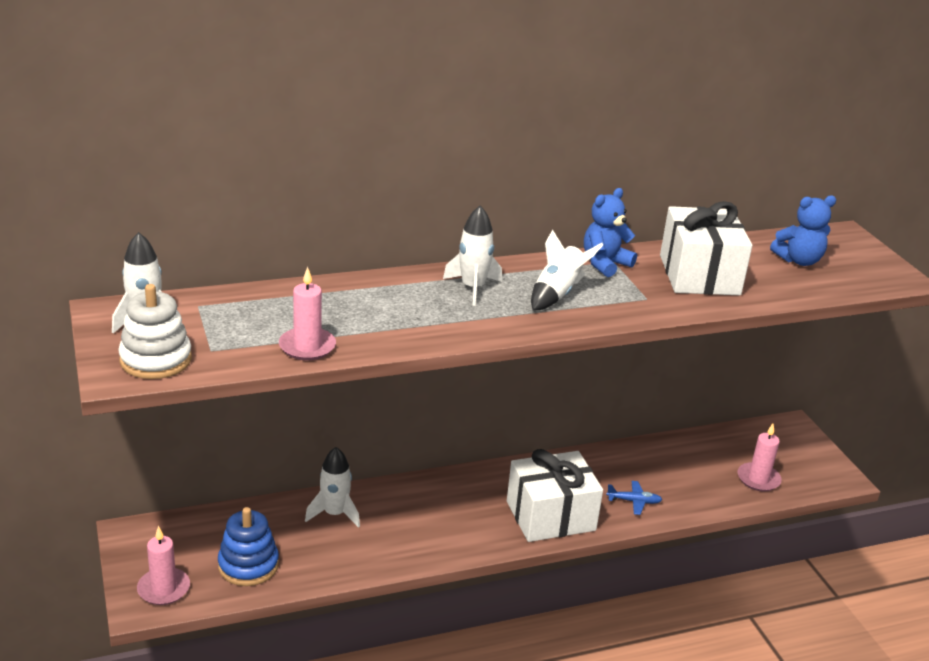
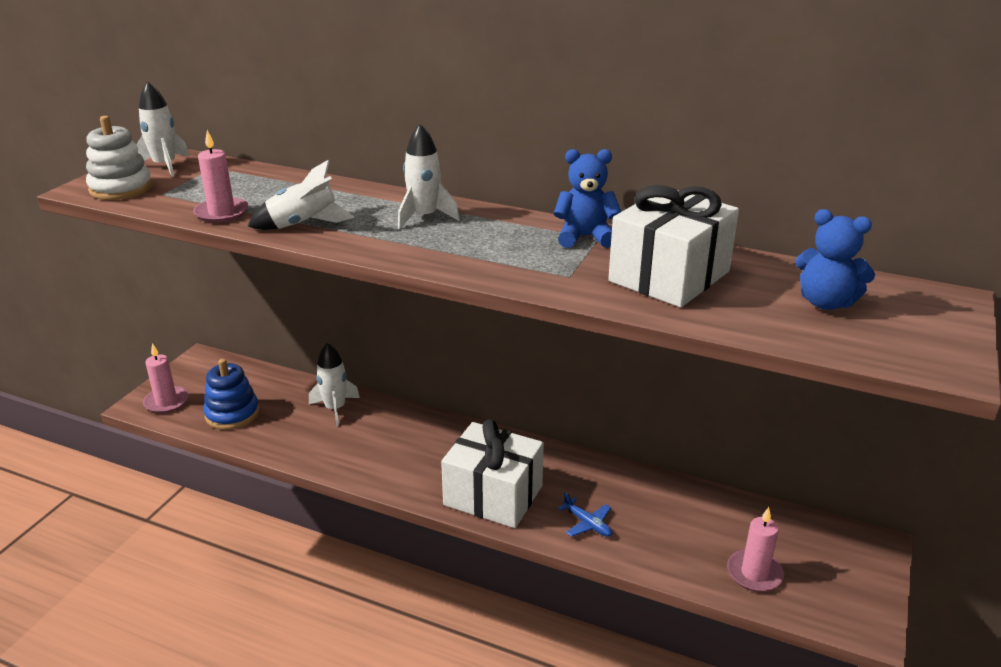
camera: 45 degrees right, 0 degrees up
(557, 294) = (488, 244): white rocket -> white rocket (303, 224)

